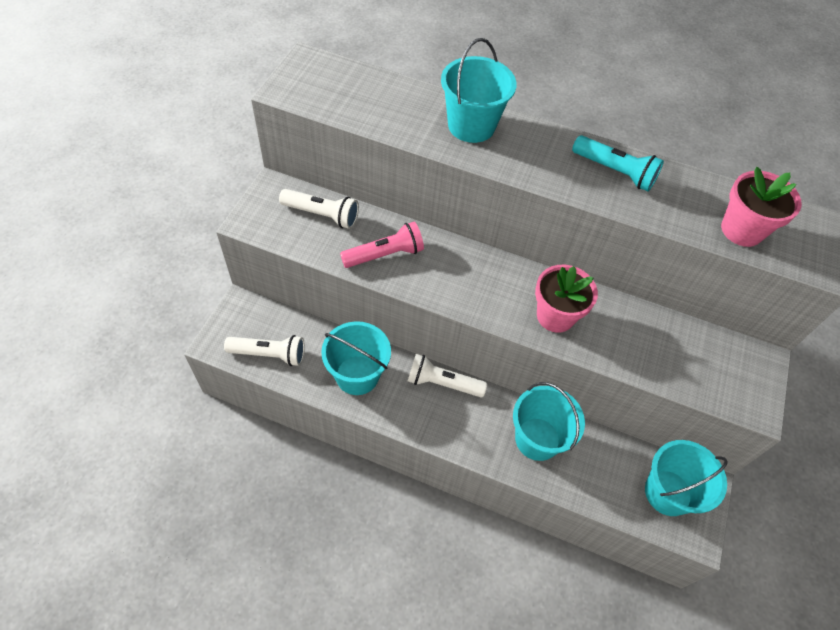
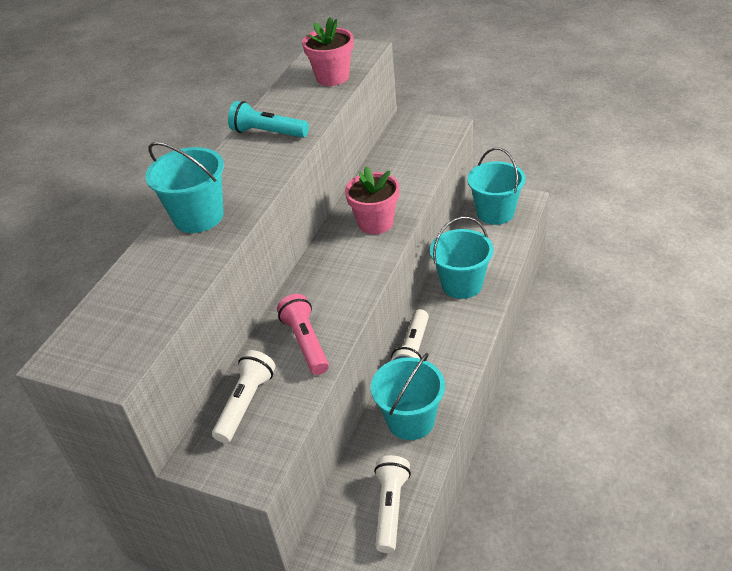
camera: 80 degrees left, 15 degrees down
(615, 171) = (268, 133): turquoise flashlight -> turquoise flashlight turned 105 degrees counterclockwise

